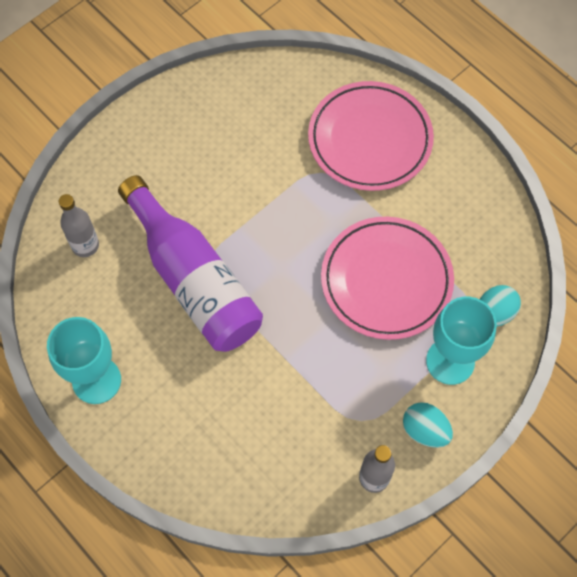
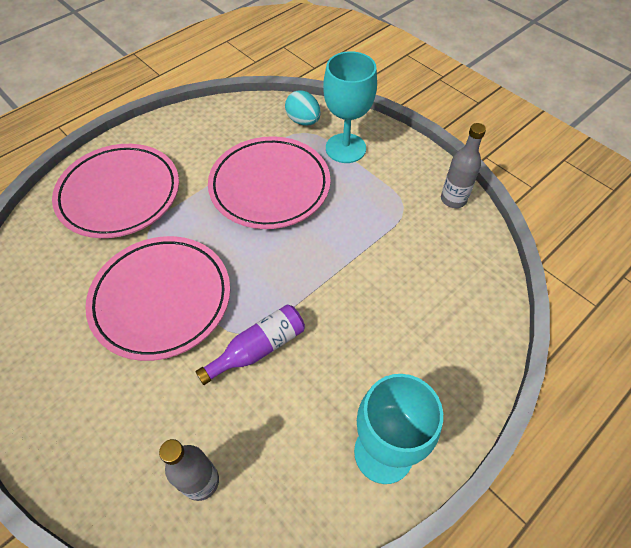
camera: 90 degrees left, 10 degrees down
(194, 279) = (258, 348): purple bottle -> purple bottle, size x0.50
(245, 195) = (161, 299): none -> pink plate
(425, 430) = (407, 166): turquoise egg -> none

